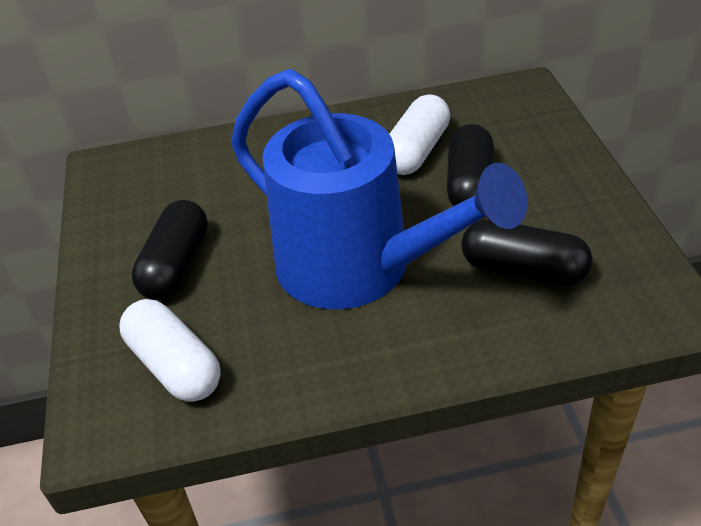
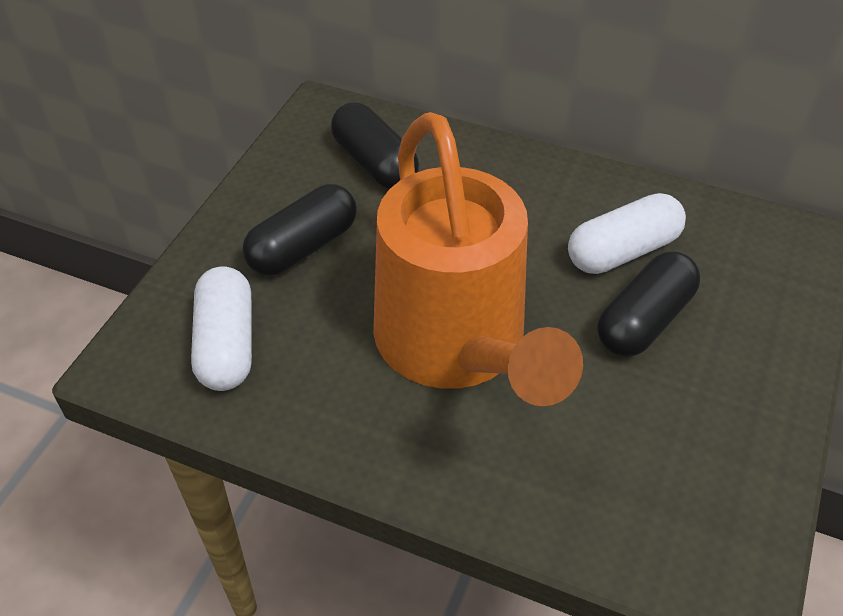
camera: 30 degrees right, 5 degrees up
(360, 269) = (457, 347): blue watering can -> orange watering can
(523, 270) = (615, 446): black capsule -> black capsule (375, 163)

